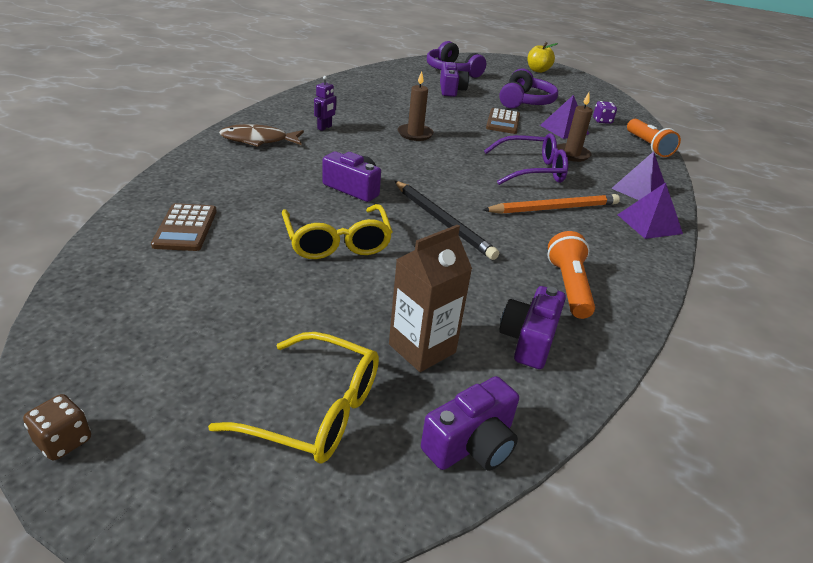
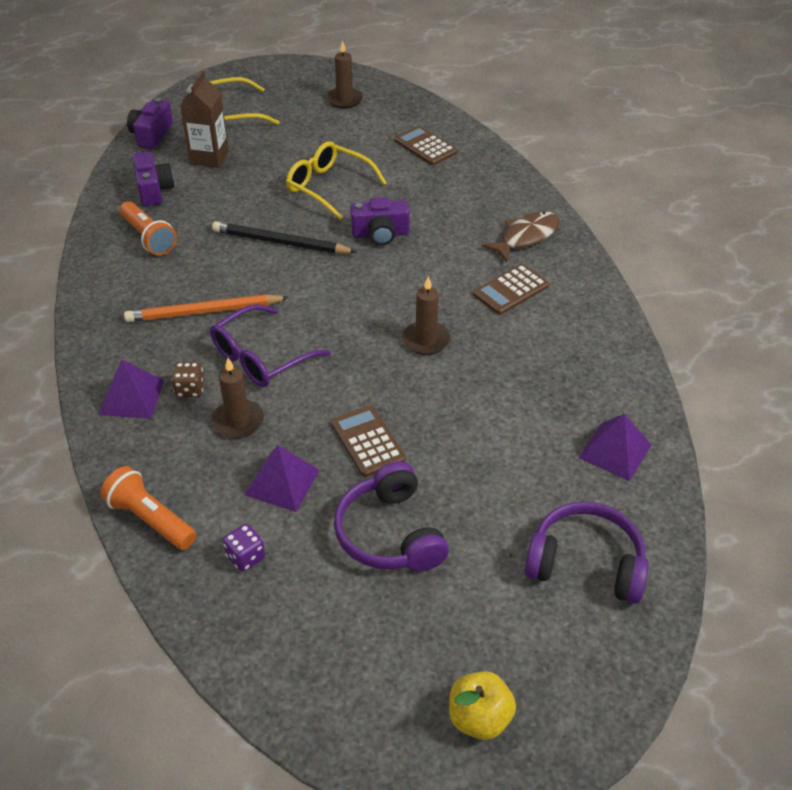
camera: 145 degrees right, 10 degrees up
(63, 441) = (310, 67): brown dice -> brown dice (190, 389)
(143, 335) = (344, 100): none -> brown candle
(324, 128) = (510, 290): purple robot -> brown calculator
(451, 90) = (510, 484): purple camera -> none
(553, 208) = (204, 312): orange pencil -> orange pencil turned 45 degrees clockwise
(649, 224) = (106, 345): purple pyramid -> purple pyramid (614, 451)

